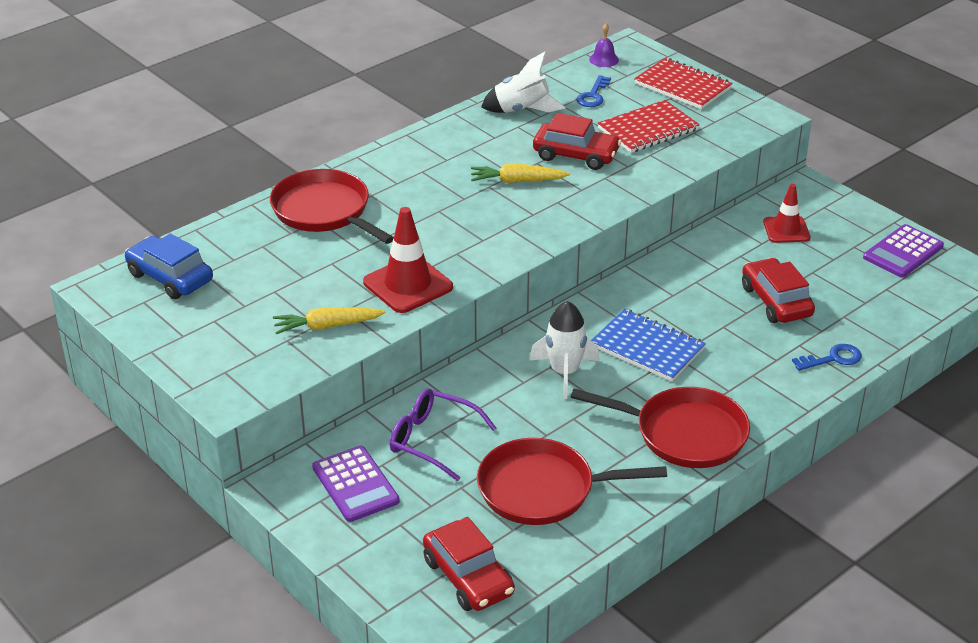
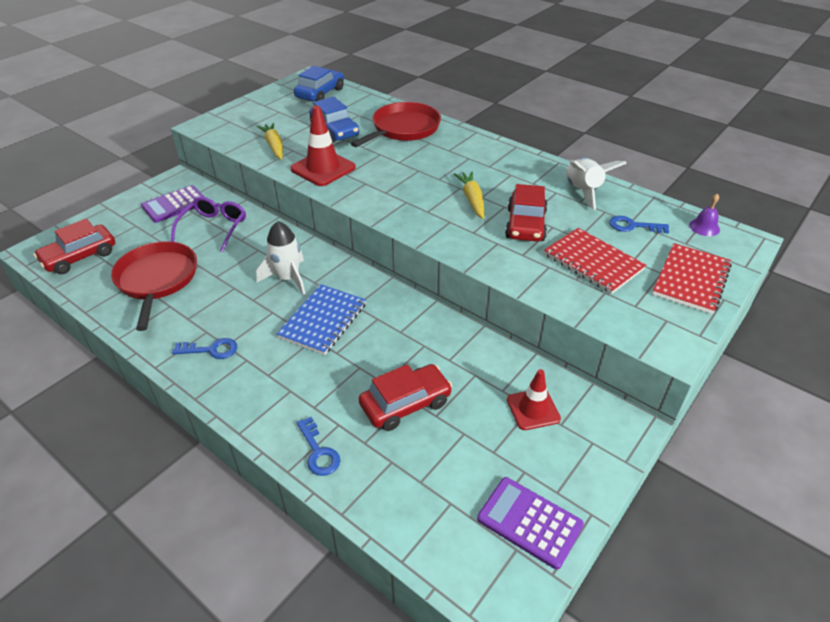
camera: 80 degrees right, 5 degrees up
(304, 270) = (334, 131): none -> blue car
(685, 434) = (211, 350): red pan -> blue key

